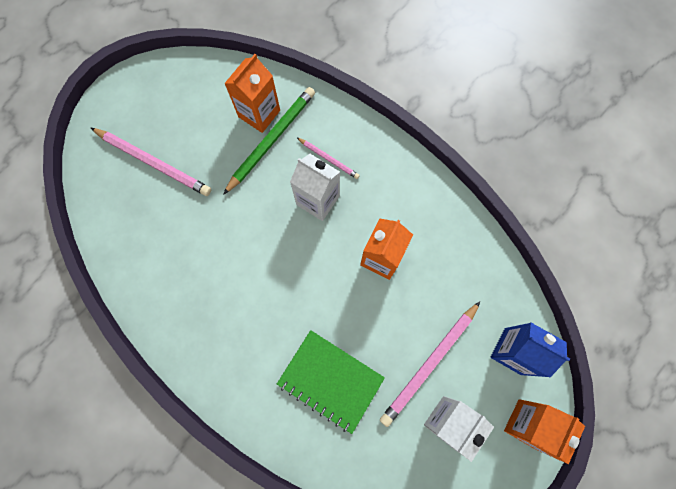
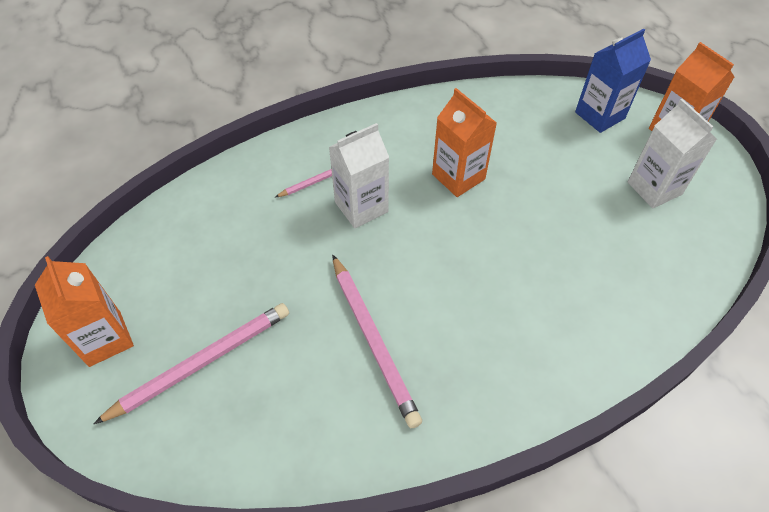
camera: 65 degrees left, 20 degrees down
(259, 114) = (219, 223): orange carton -> orange carton (105, 339)
(271, 140) = (260, 223): green pencil -> none
(330, 380) = (577, 272): green notebook -> none
(429, 363) = (589, 180): pink pencil -> pink pencil (373, 340)

